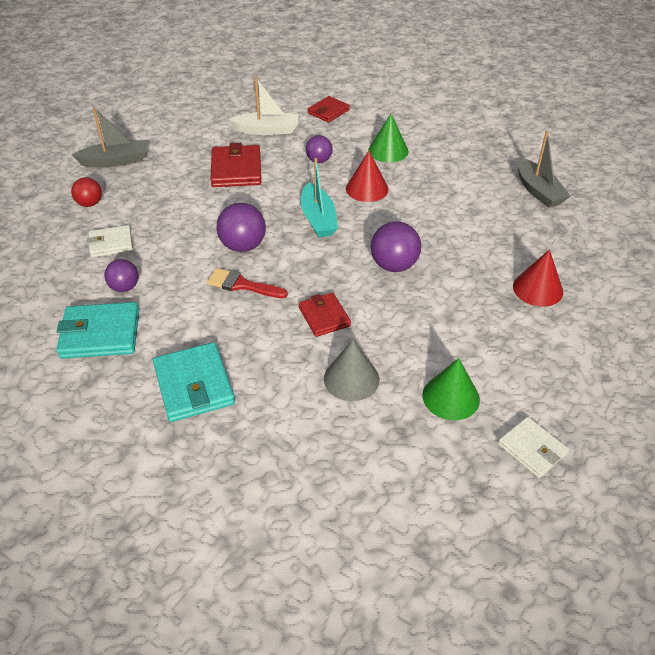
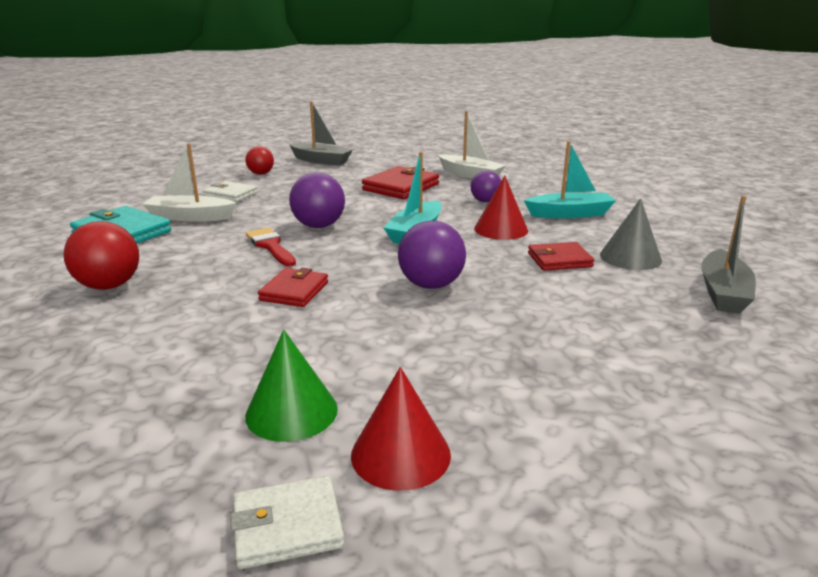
camera: 40 degrees right, 20 degrees down
(124, 287) = (190, 217): purple ball -> white boat
(194, 385) = (109, 286): turquoise wallet -> red ball
(328, 111) = (549, 179): red wallet -> red wallet (559, 260)
(351, 379) = (227, 343): grey cone -> grey cone (630, 257)
(388, 151) = (570, 214): green cone -> turquoise boat
(532, 449) = (287, 526): white wallet -> white wallet turned 75 degrees clockwise
(538, 289) = (580, 372): red cone -> red cone (400, 454)

